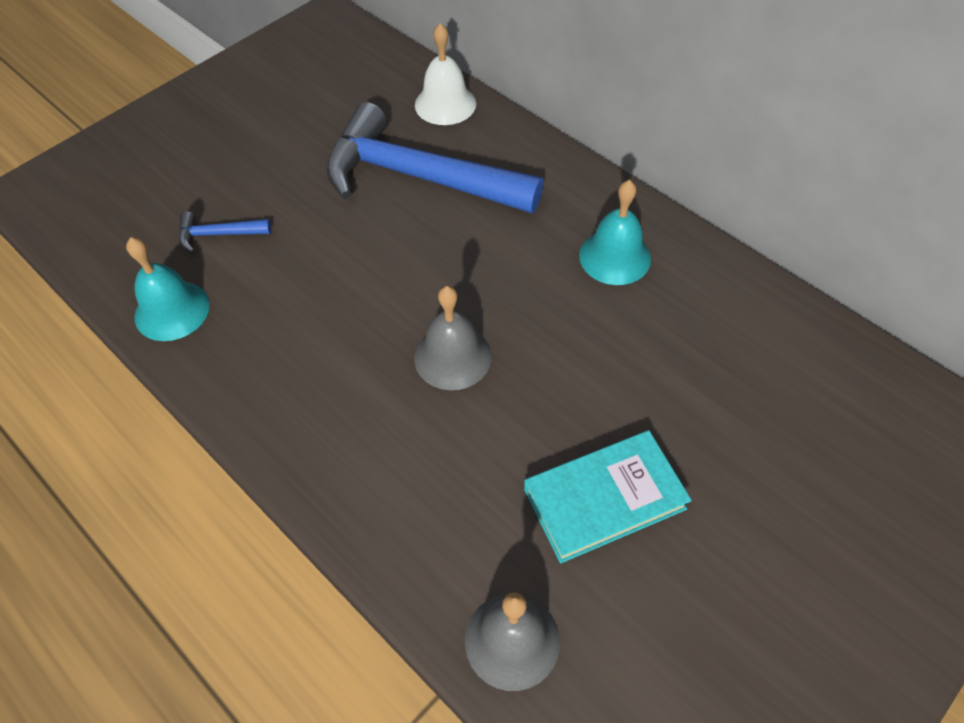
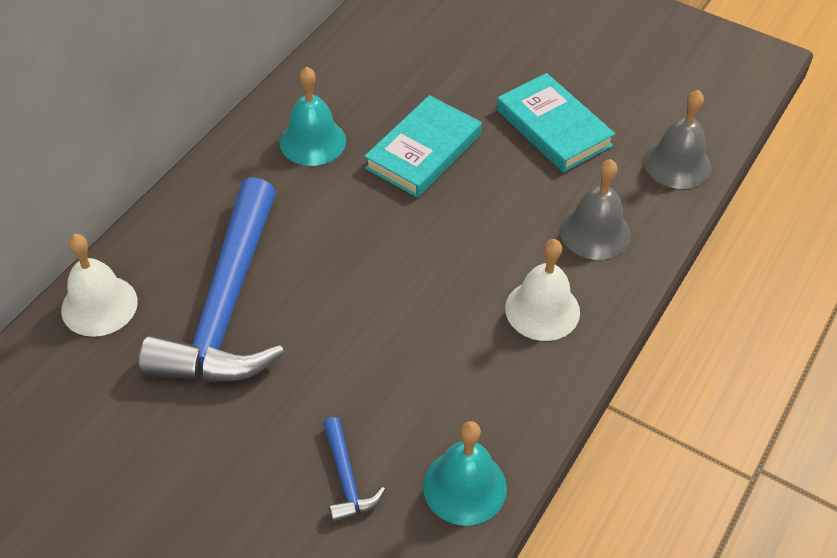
camera: 105 degrees left, 5 degrees down
(331, 415) = (542, 310): none -> white bell
(452, 357) = (454, 236): grey bell -> grey bell (595, 232)
(584, 351) = (423, 151): none -> turquoise book

